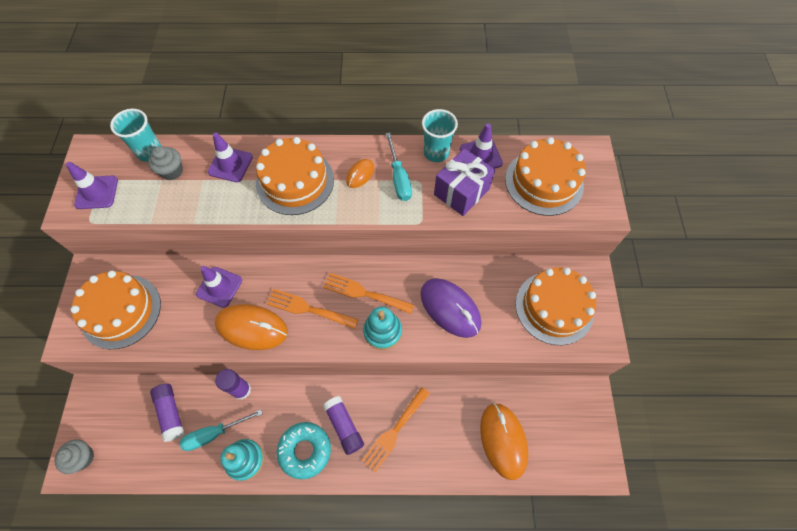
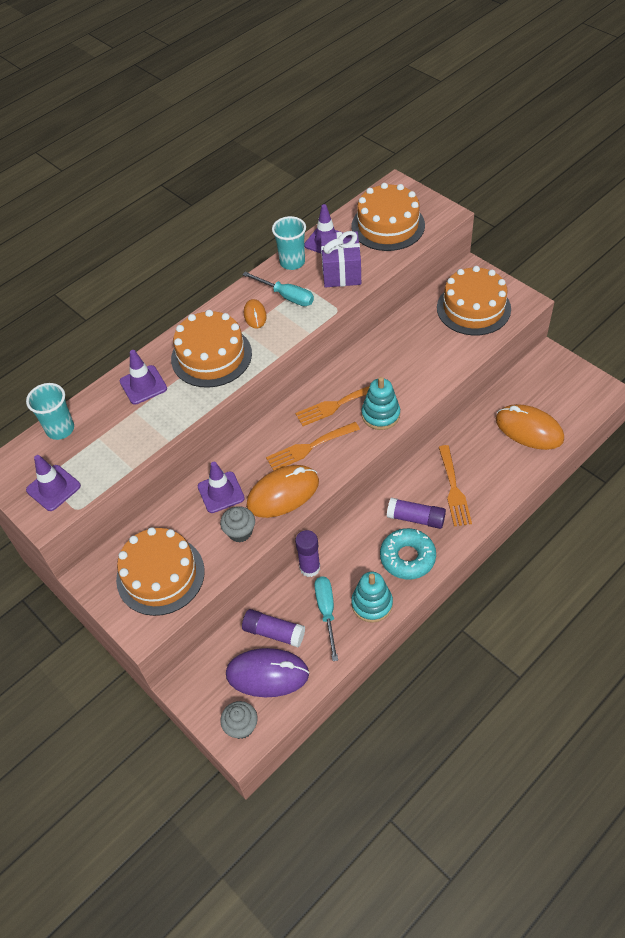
camera: 40 degrees left, 10 degrees down
(172, 171) = (99, 426): grey cupcake -> grey cupcake (240, 532)
(214, 433) = (326, 612): turquoise screwdriver -> turquoise screwdriver turned 150 degrees clockwise
(450, 308) = (408, 364): purple mouse -> purple mouse (267, 674)

